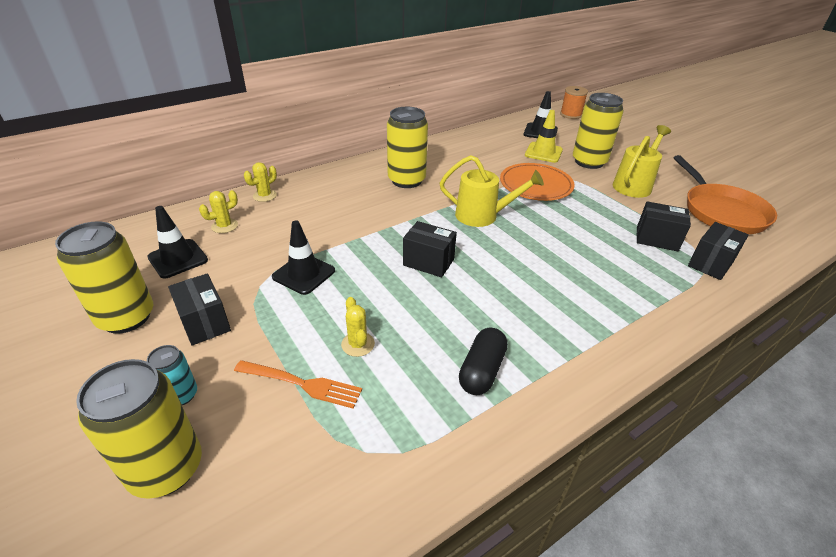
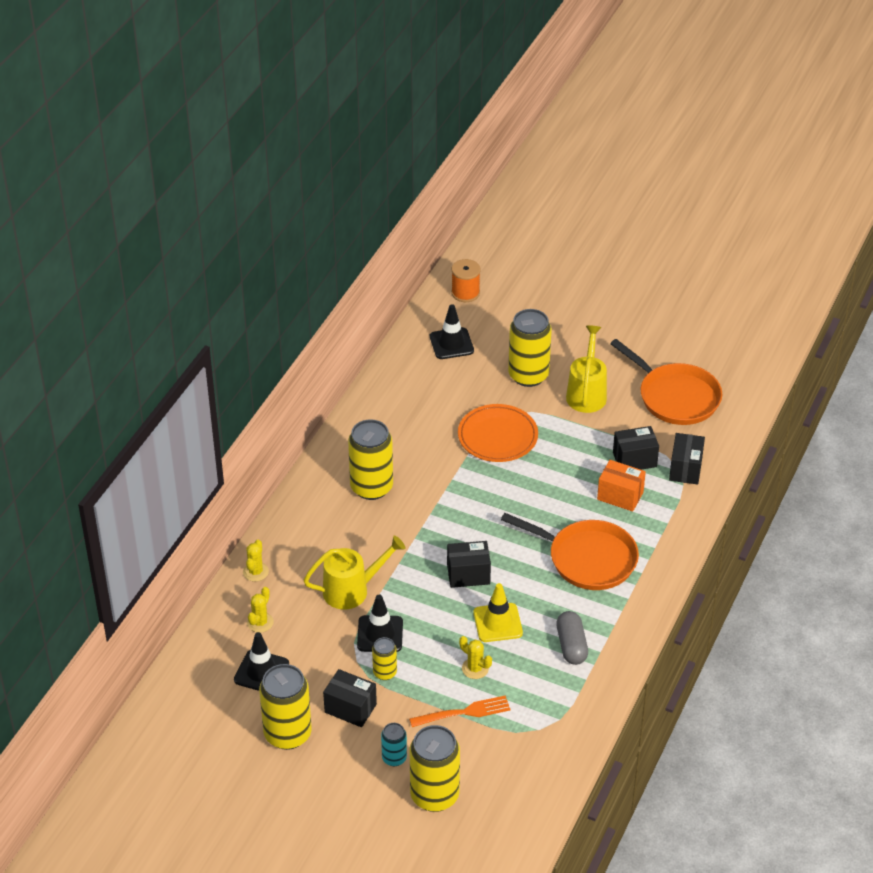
camera: 30 degrees left, 5 degrees up
(271, 306) = (385, 672): none -> yellow can
(482, 371) = (571, 645): black capsule -> grey capsule
(483, 216) = (476, 500): yellow watering can -> yellow watering can (352, 590)
(543, 152) = (475, 380): yellow traffic cone -> yellow traffic cone (498, 623)
(558, 296) = (587, 559): none -> orange pan
(626, 259) = (620, 496): none -> orange box

